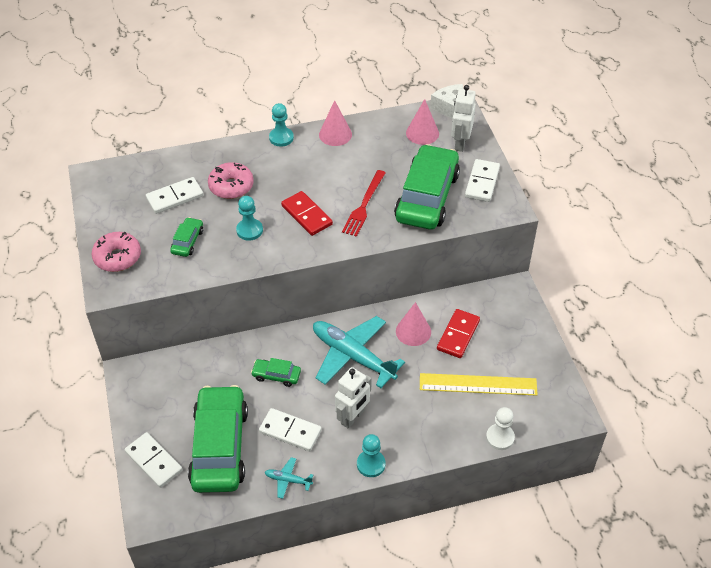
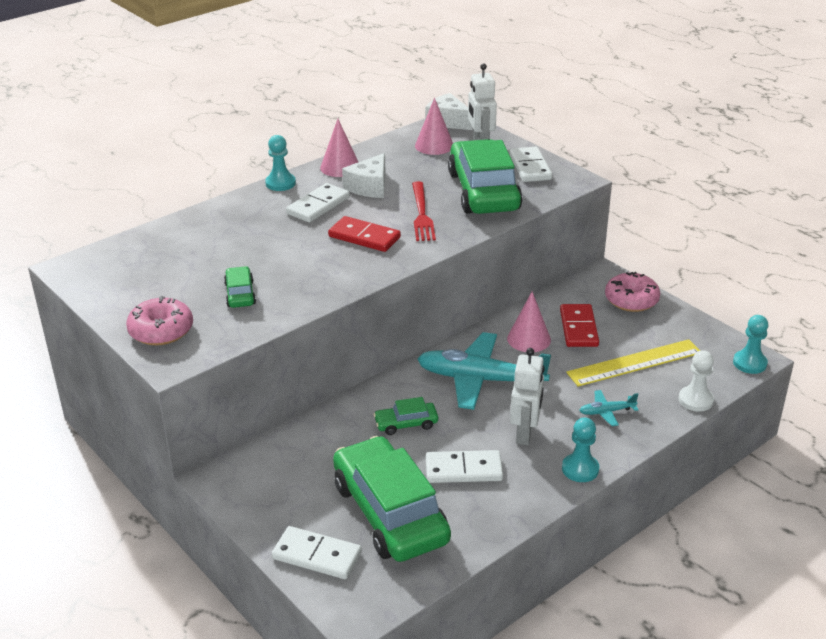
camera: 25 degrees left, 15 degrees down
(175, 197) = (192, 261): white domino -> white domino (318, 206)
(231, 186) = (255, 235): pink donut -> pink donut (631, 300)
(249, 230) = (308, 266): turquoise pawn -> turquoise pawn (749, 363)
(288, 480) = (498, 516): turquoise plane -> turquoise plane (606, 412)
(344, 163) = (369, 187): none -> white cheese

